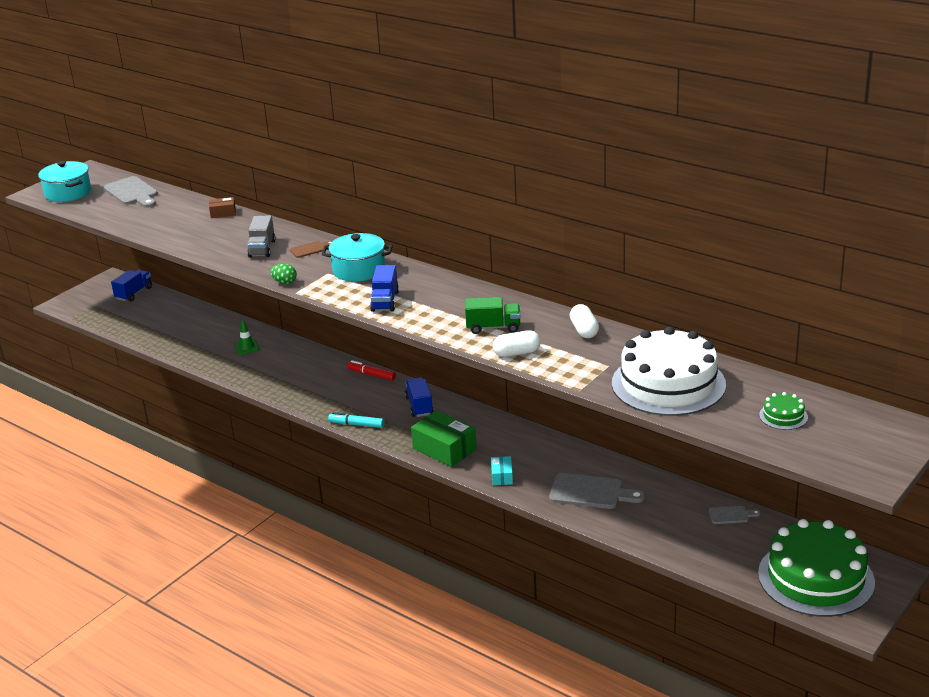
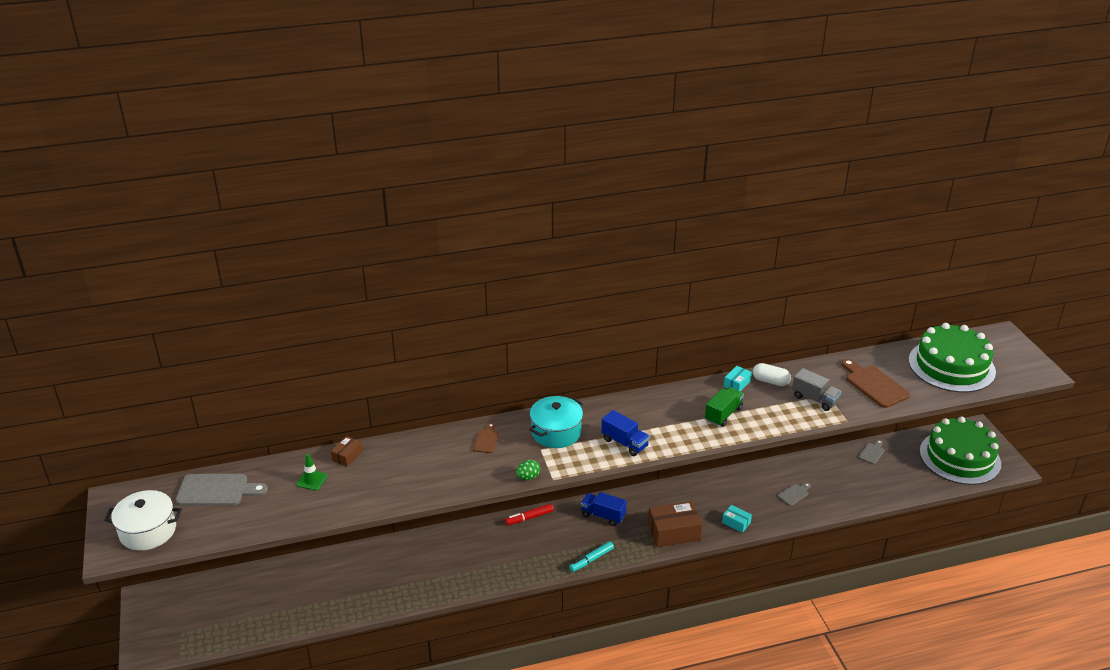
camera: 55 degrees left, 5 degrees up
(68, 193) = (148, 531): turquoise pot -> white pot
(134, 293) = (199, 594): blue truck -> none
(246, 347) = (397, 566): green traffic cone -> green traffic cone (312, 480)
(262, 249) = (449, 463): grey truck -> grey truck (814, 399)
(444, 449) = (674, 532): green box -> brown box
(516, 353) = (771, 422): white capsule -> none
(553, 316) = (737, 384): none -> turquoise box
(591, 492) = (794, 494): grey cutting board -> grey cutting board, size x0.52
(668, 384) = (874, 385): white cake -> brown cutting board
(783, 416) = (951, 366): green cake -> green cake, size x2.49

